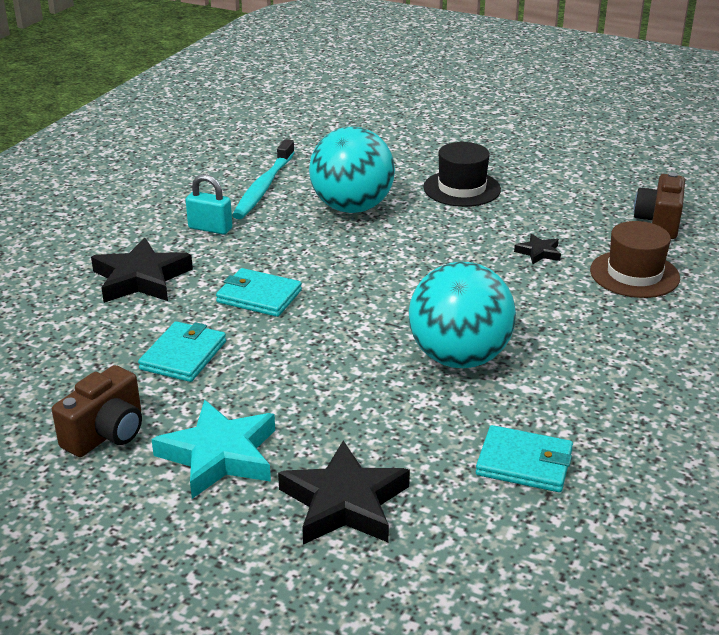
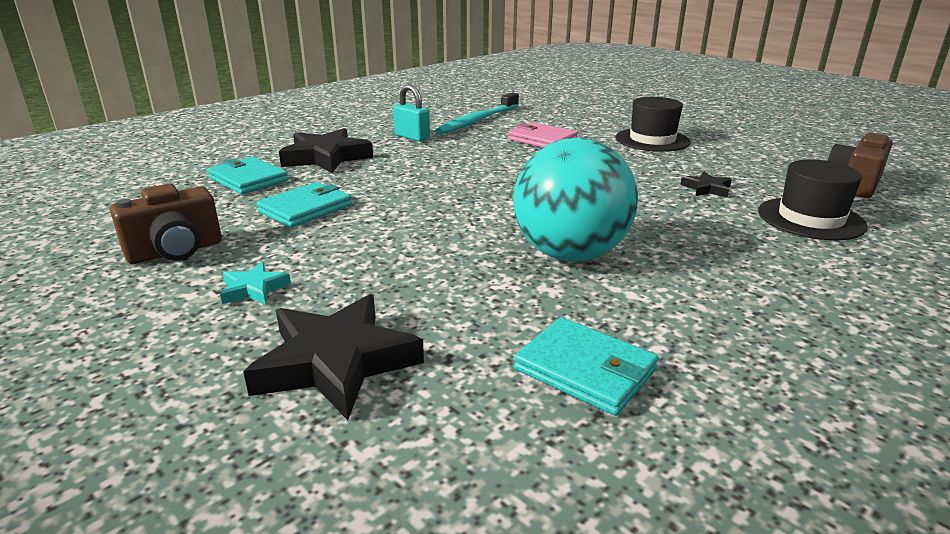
camera: 20 degrees right, 5 degrees down
(219, 455) = (254, 289): turquoise star -> turquoise star, size x0.49
(259, 296) = (411, 181): turquoise wallet -> turquoise wallet (248, 179)
(352, 208) = (542, 140): turquoise ball -> pink wallet
(634, 274) = (810, 219): brown hat -> black hat

